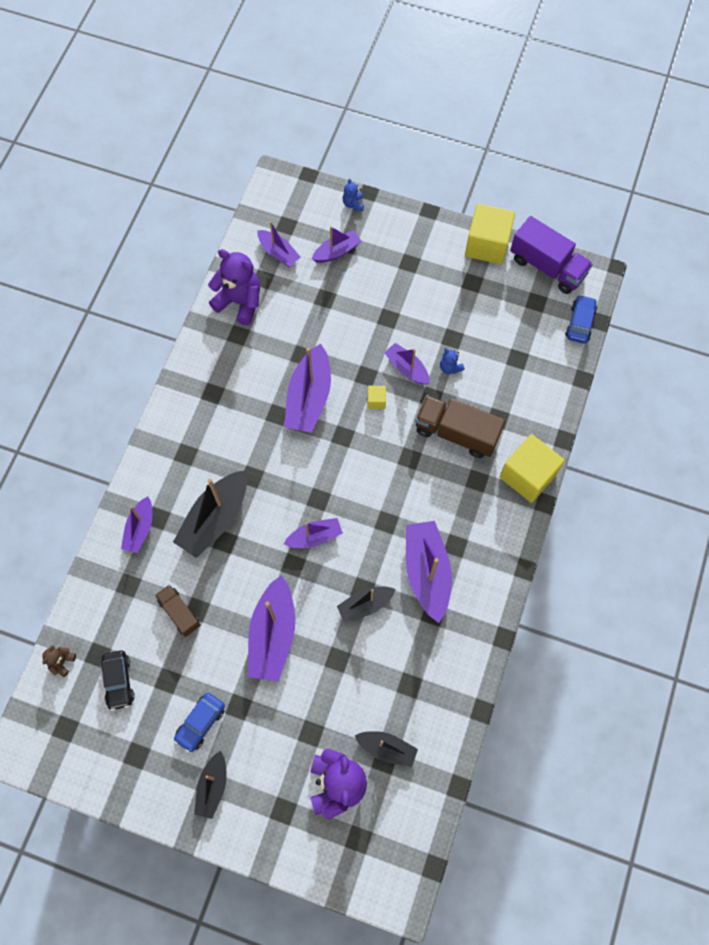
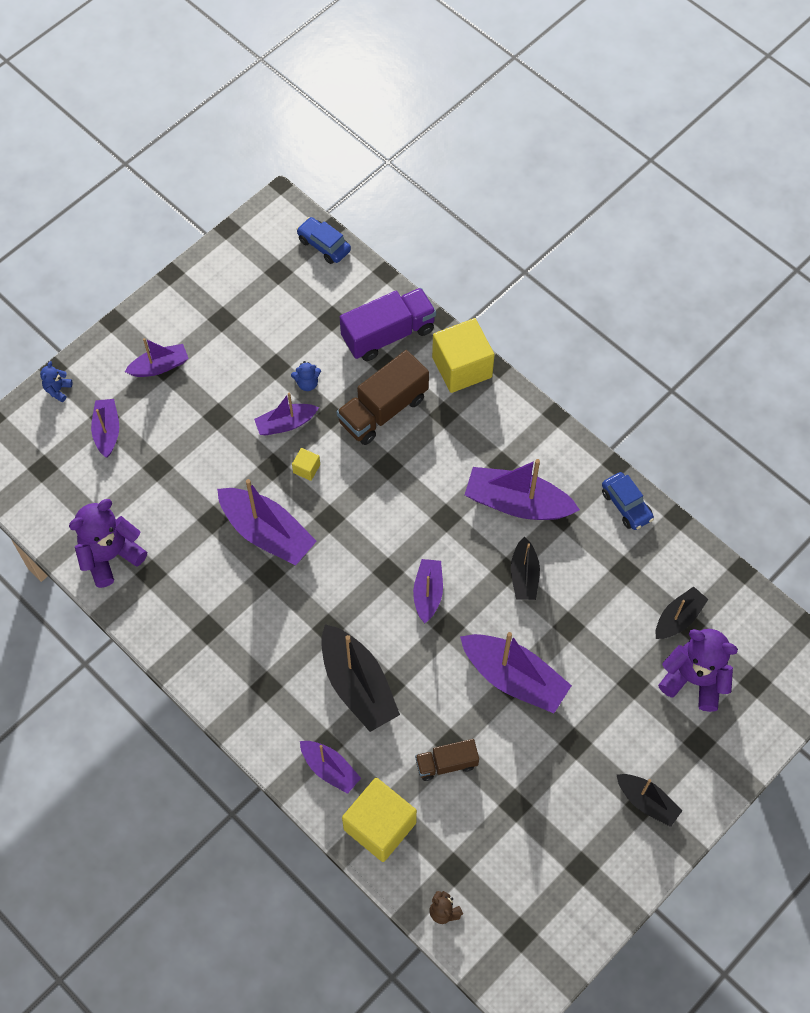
camera: 65 degrees left, 5 degrees down
(119, 681) = (493, 856): black car -> none
(200, 723) = (576, 788): blue car -> blue car (626, 505)
(278, 253) = (73, 490): purple boat -> purple boat (159, 366)
(353, 204) = (58, 390): blue teddy bear -> blue teddy bear turned 90 degrees clockwise
(487, 245) = (186, 285): yellow cube -> yellow cube (380, 826)
(547, 266) = (244, 243): purple truck -> purple truck (388, 334)

